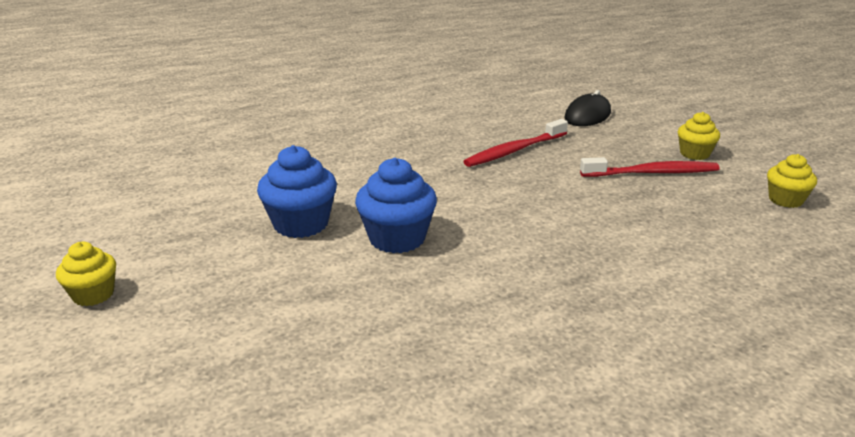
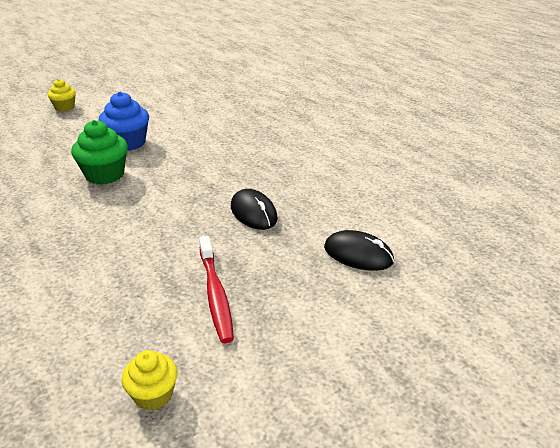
camera: 80 degrees right, 5 degrees up
(397, 238) = (105, 175): blue cupcake -> green cupcake
(514, 151) = (253, 213): red toothbrush -> black mouse
(694, 154) = (270, 331): yellow cupcake -> none

